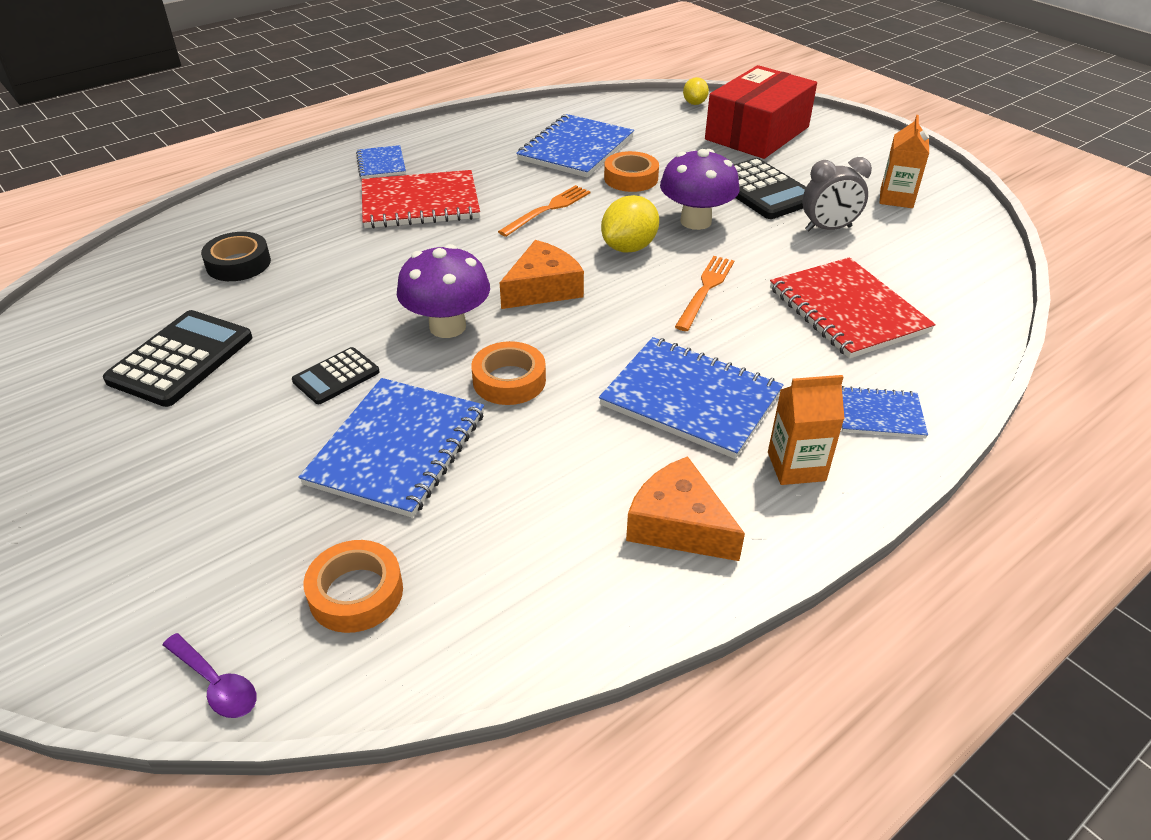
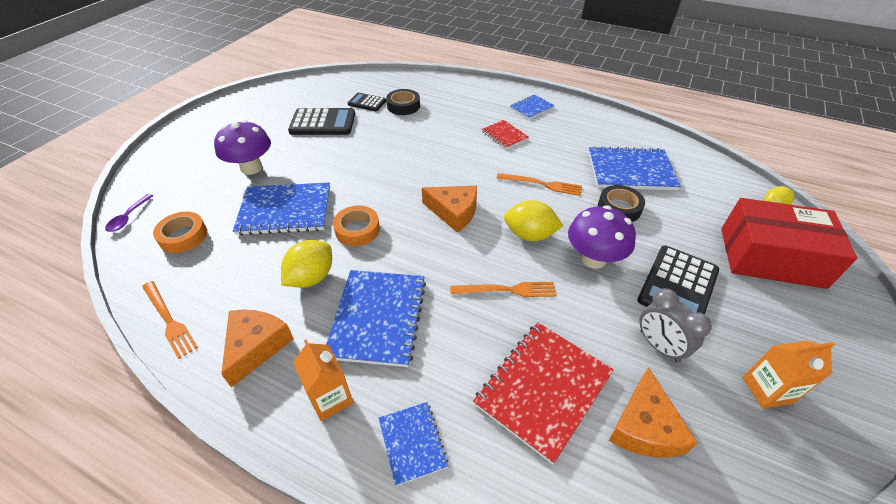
camera: 65 degrees right, 5 degrees up
(336, 376) = (331, 170): black calculator -> black calculator (367, 102)
(420, 203) = (504, 135): red notebook -> red notebook, size x0.54
(447, 326) = (393, 189): purple mushroom -> purple mushroom (251, 168)
(565, 627) = (169, 320): none -> orange fork
(577, 446) = (311, 277): none -> yellow lemon
(631, 178) = (619, 208): orange tape -> black tape
(909, 270) = (644, 427): none -> orange cheese

